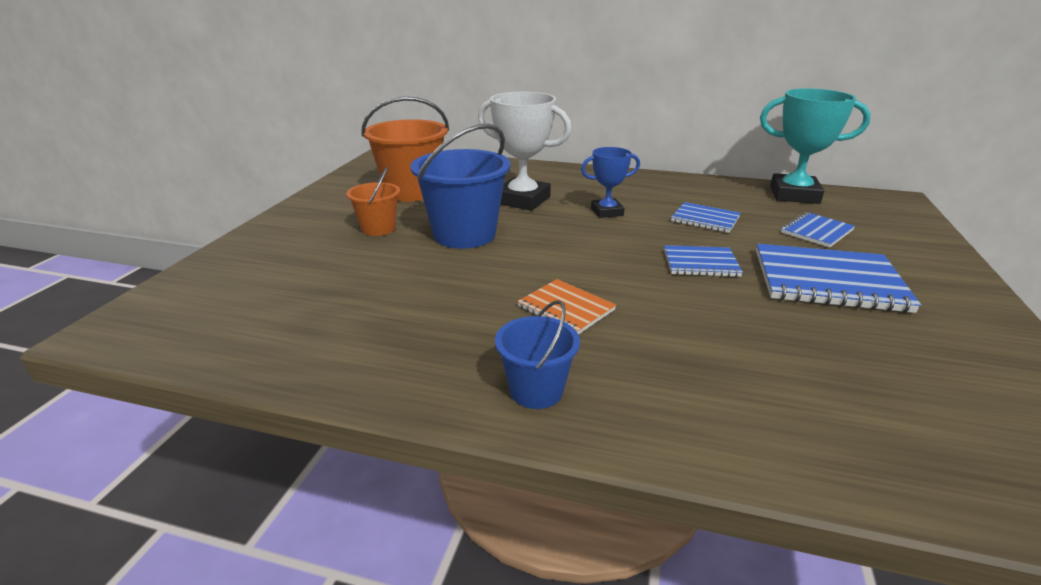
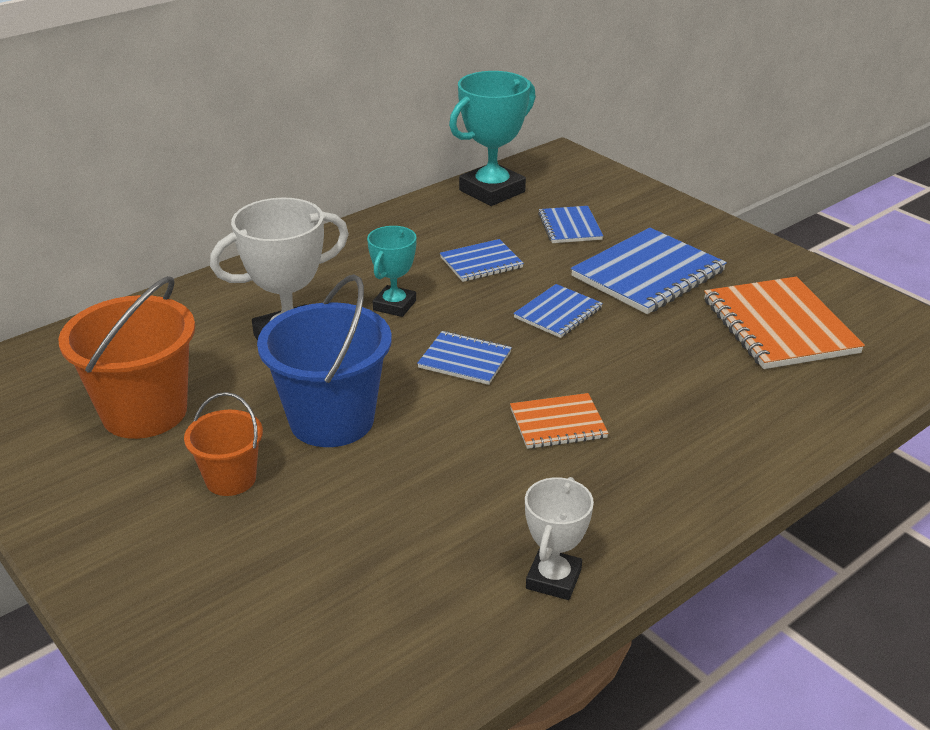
camera: 55 degrees left, 5 degrees up
(376, 369) = (553, 579): none -> white trophy
(536, 390) = (664, 496): blue bucket -> none
(586, 251) = (465, 360): none -> blue notebook
(607, 212) = (394, 305): blue trophy -> turquoise trophy
(897, 375) = (779, 326): none -> orange notebook

